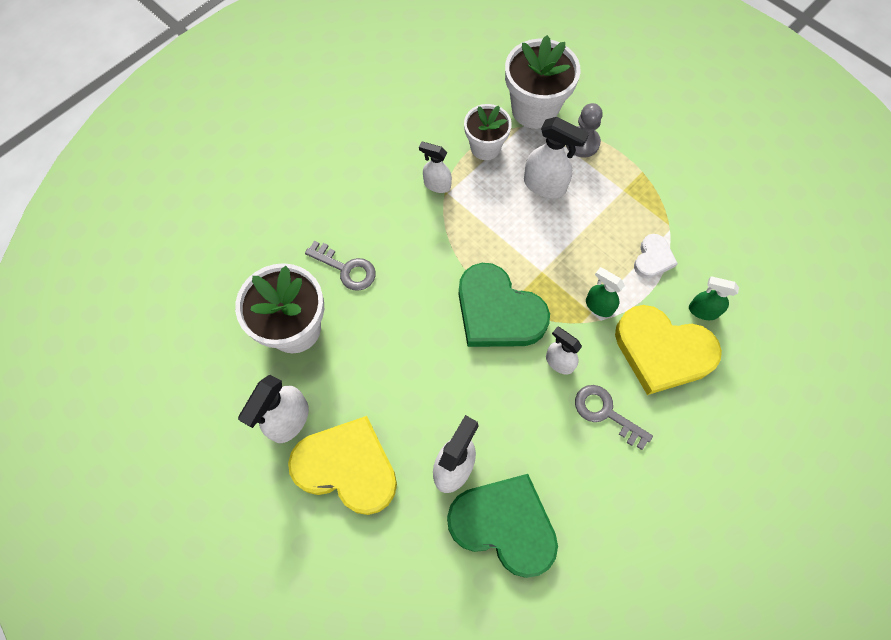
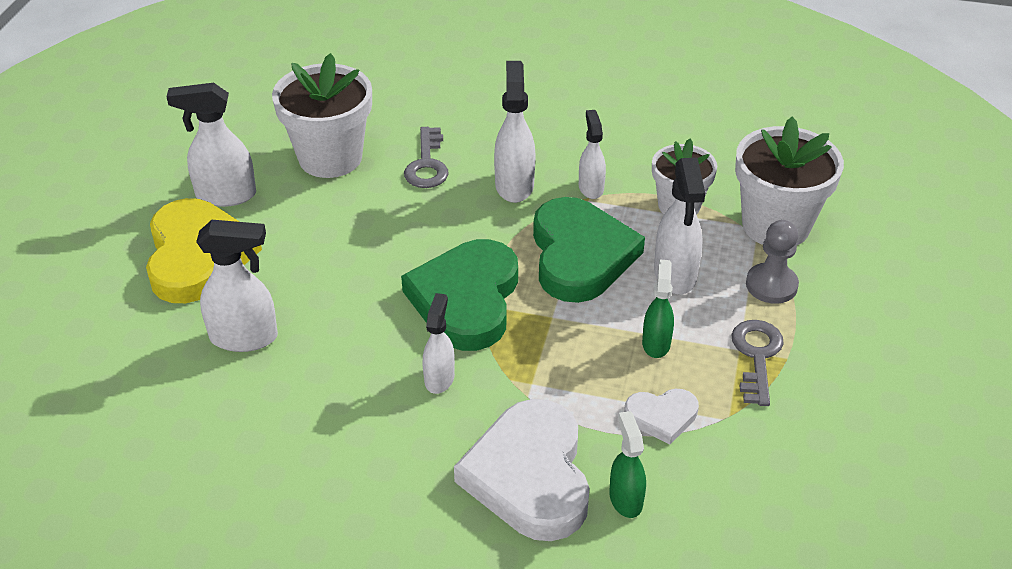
camera: 60 degrees right, 25 degrees down
(404, 227) = (514, 185): none -> white spray bottle
(504, 525) = (198, 406): green heart -> green heart (580, 255)
(598, 306) = (546, 387): green spray bottle -> green spray bottle (656, 343)
(606, 413) = (400, 448): grey key -> grey key (756, 356)
(662, 351) = (529, 475): yellow heart -> white heart

